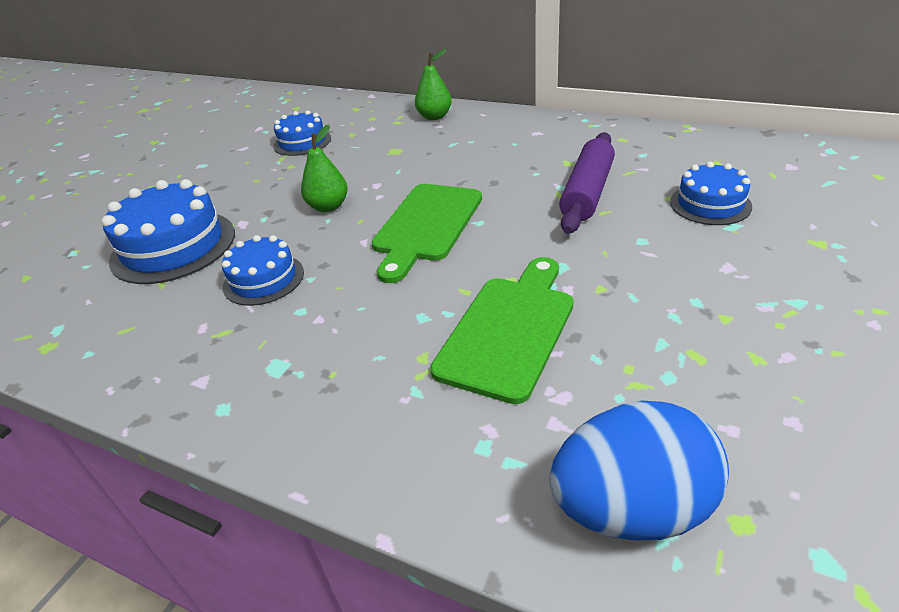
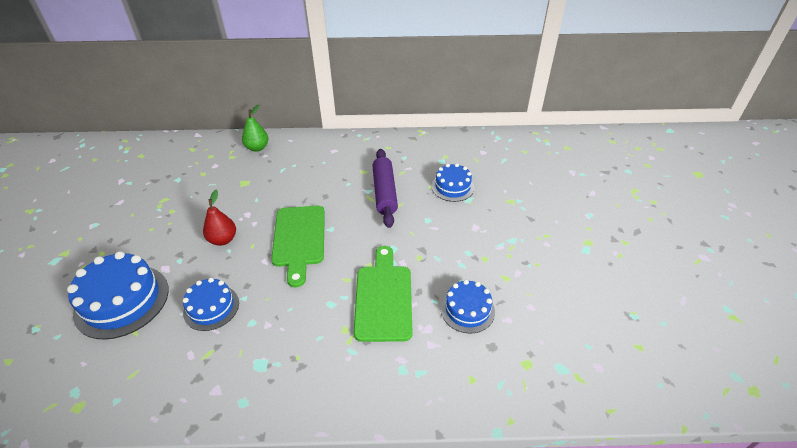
camera: 30 degrees left, 5 degrees up
(302, 142) = (167, 188): blue cake -> blue cake (467, 310)
(328, 207) = (223, 240): green pear -> red pear
(631, 507) = (481, 374): blue egg -> none

